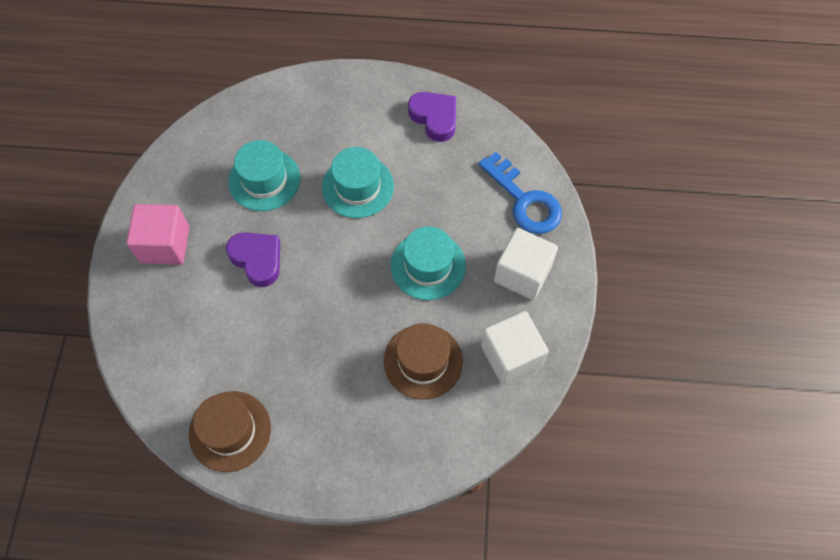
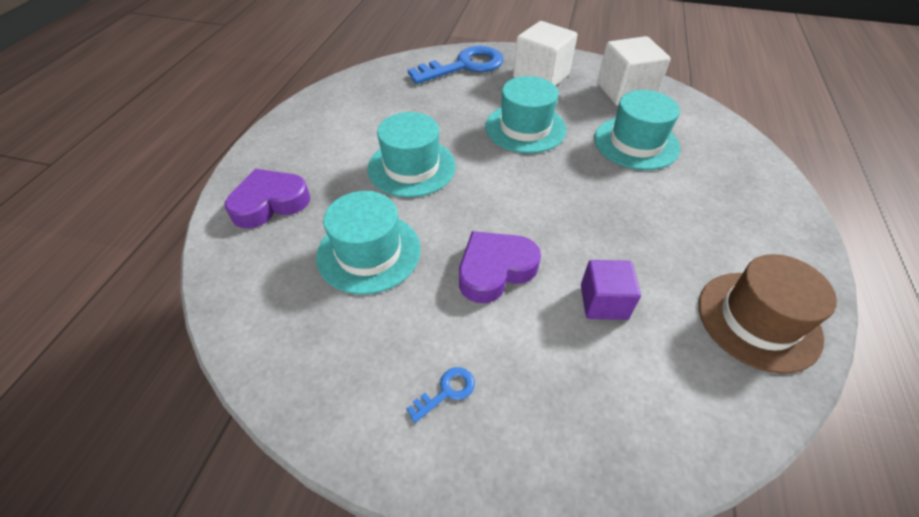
camera: 80 degrees left, 15 degrees down
(165, 244) = (446, 392): pink cube -> blue key
(236, 330) = (603, 302): none -> purple cube
(423, 361) = (636, 143): brown hat -> turquoise hat
(434, 118) = (346, 104): purple heart -> purple heart (270, 203)

